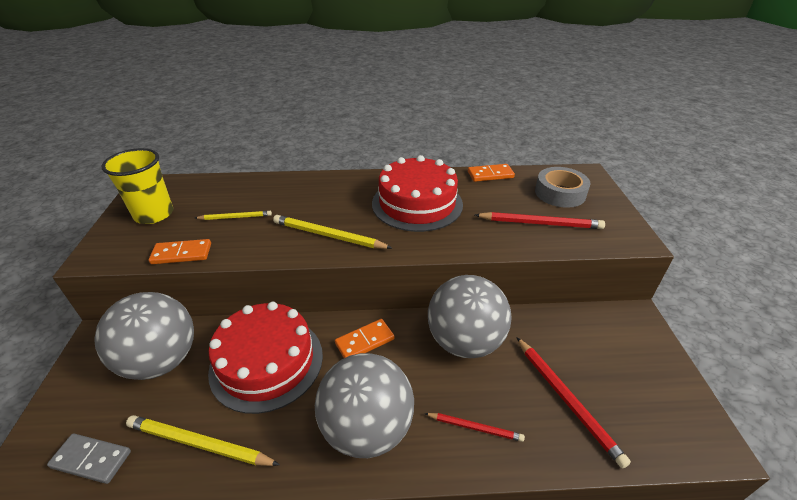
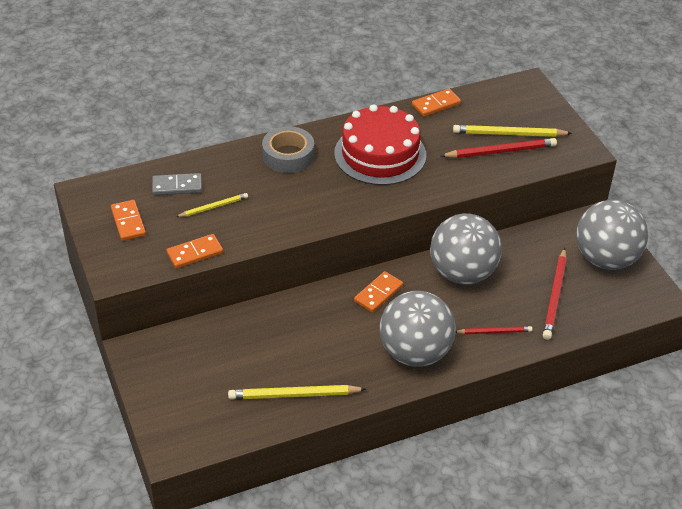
camera: 20 degrees left, 5 degrees up
(91, 459) = (219, 425): grey domino -> grey domino (177, 186)
(154, 214) = (128, 222): yellow cup -> orange domino
(161, 360) = (211, 352): grey ball -> grey ball (605, 259)
(266, 362) = (305, 330): red cake -> none
(328, 236) = (317, 206): yellow pencil -> yellow pencil (509, 134)
(560, 193) = (509, 113): grey tape -> grey tape (288, 156)
(566, 399) = (555, 296): red pencil -> red pencil turned 60 degrees clockwise

